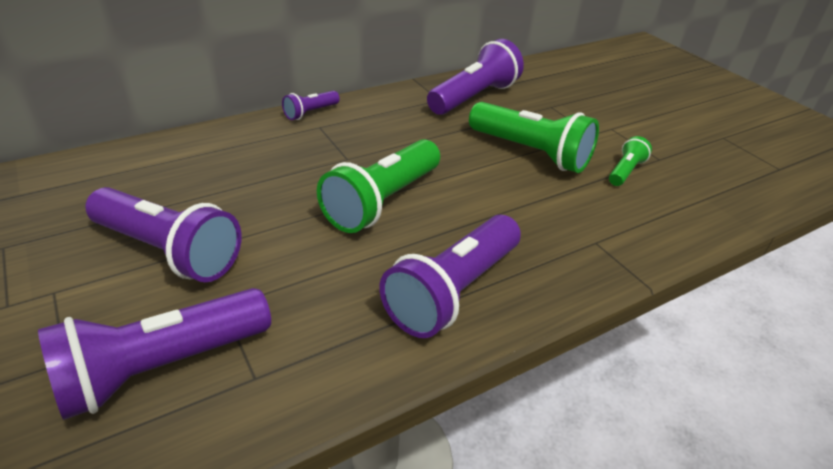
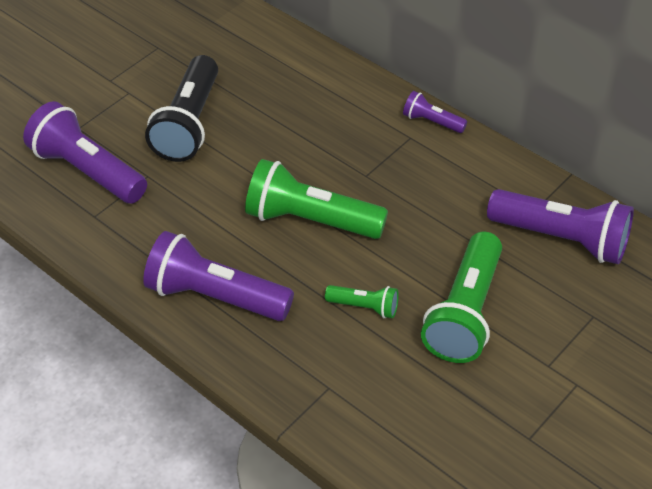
camera: 75 degrees right, 10 degrees up
(169, 251) = (189, 124): purple flashlight -> black flashlight
(625, 171) = (477, 404): green flashlight -> green flashlight (364, 307)

